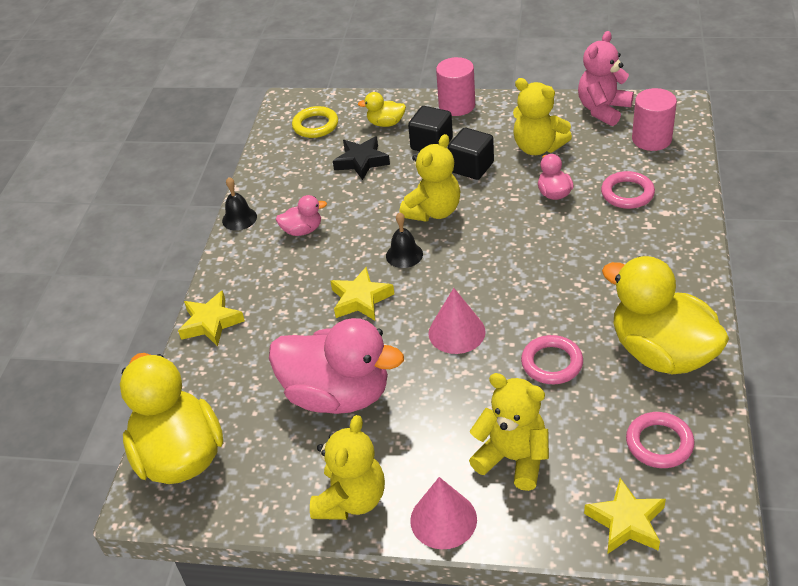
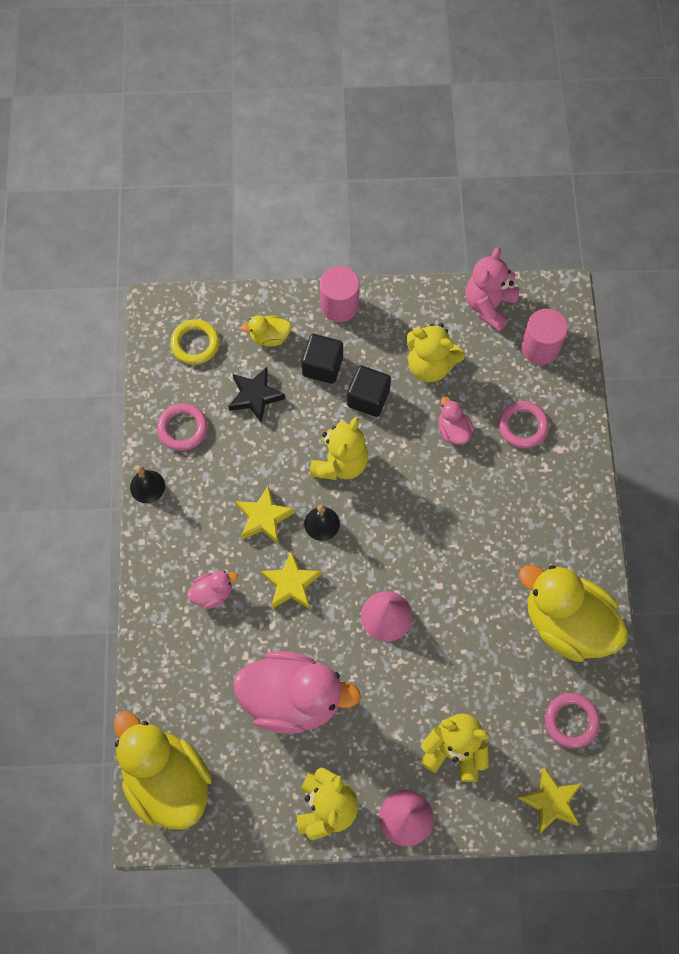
camera: 15 degrees left, 25 degrees up
(211, 323) = (155, 626): yellow star -> yellow star (264, 518)
(302, 230) = (215, 498): pink duck -> pink duck (212, 593)
(551, 363) = (474, 644): pink ring -> pink ring (182, 428)

